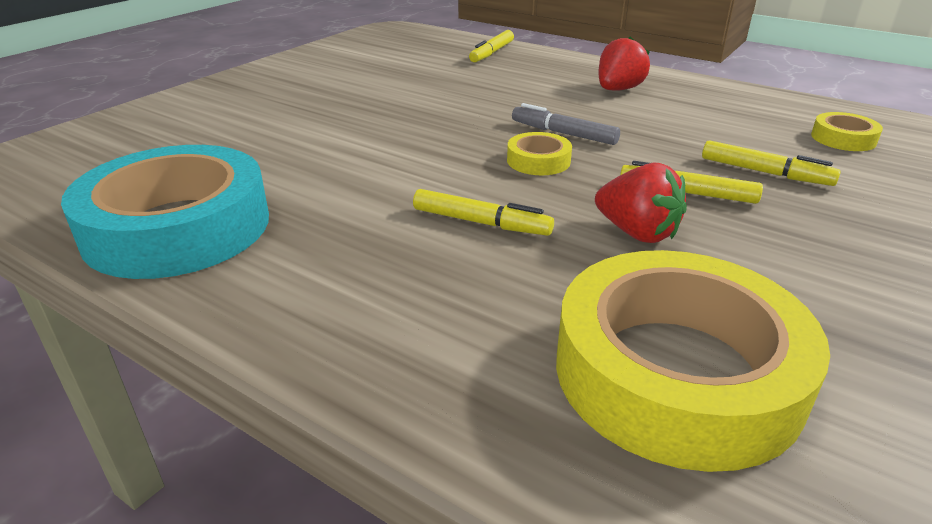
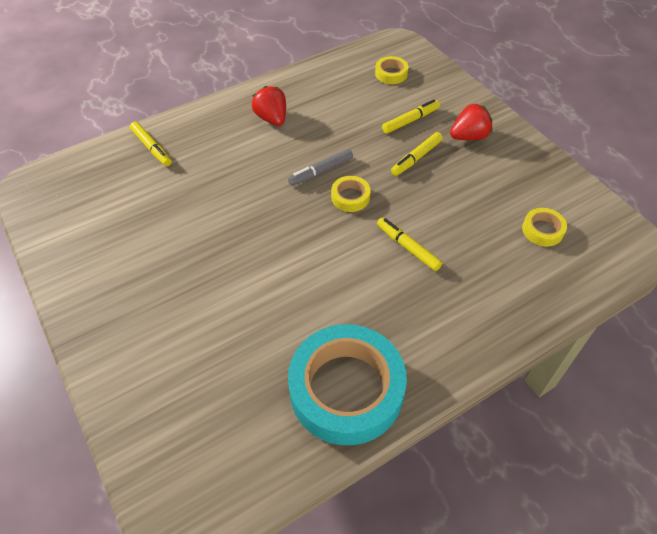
camera: 65 degrees left, 20 degrees up
(481, 223) = (408, 247): yellow marker -> yellow marker turned 90 degrees counterclockwise
(637, 233) = (444, 194): red strawberry -> red strawberry (469, 136)
(676, 372) = (542, 230): yellow tape -> yellow tape, size x0.43

